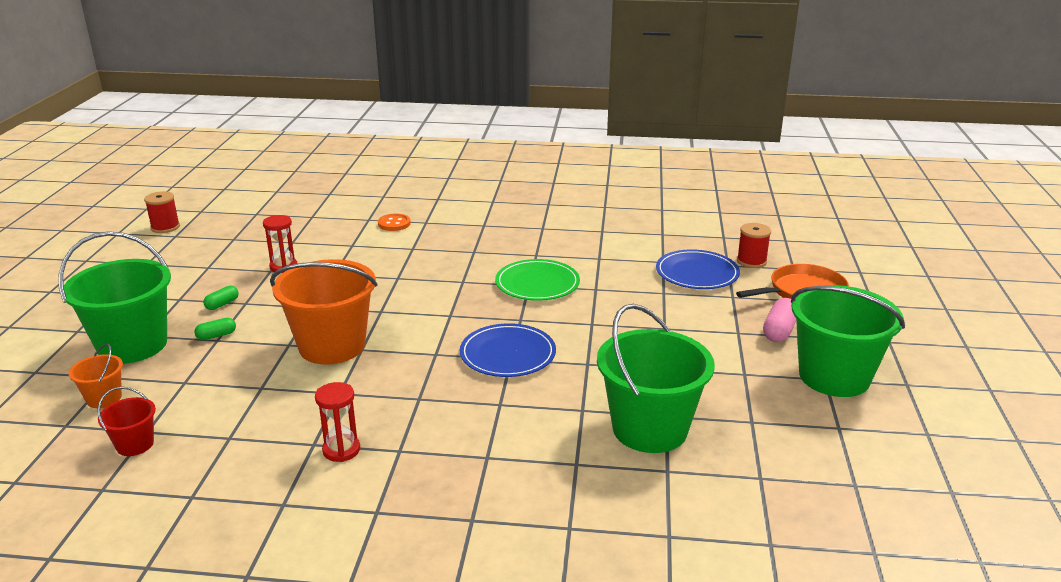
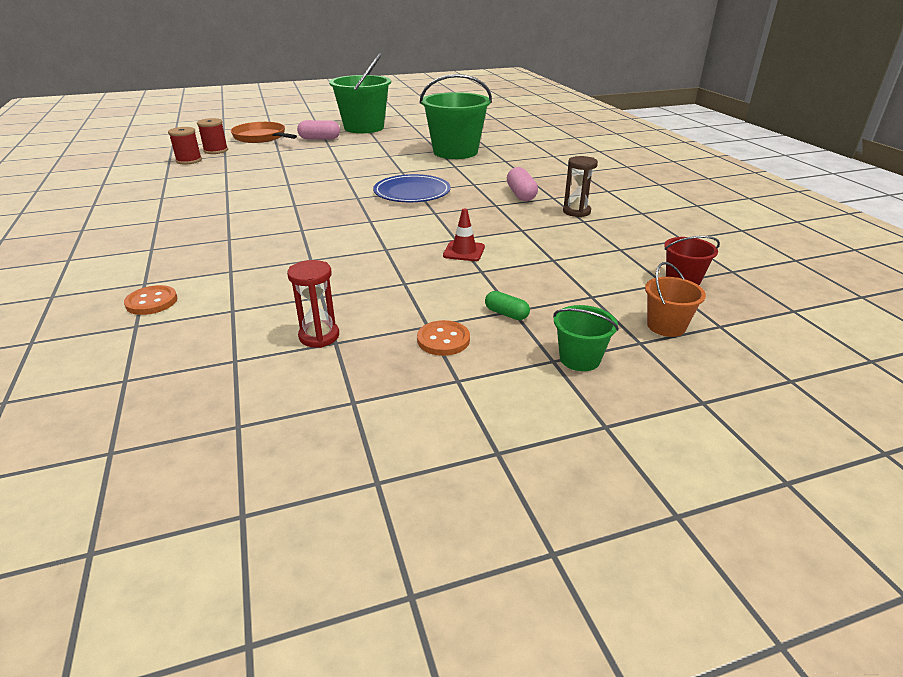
camera: 115 degrees left, 5 degrees up
(132, 345) = (579, 359): green bucket -> green bucket, size x0.46
(165, 227) = (198, 562): red spool -> red spool (189, 160)
(222, 304) = (443, 340): green capsule -> orange button
(332, 346) = (464, 251): orange bucket -> red traffic cone
(341, 450) = (576, 212): red hourglass -> brown hourglass
(432, 428) = (521, 194): none -> pink capsule
(537, 283) = (289, 202): green plate -> none
(697, 273) = (243, 161): blue plate -> none

